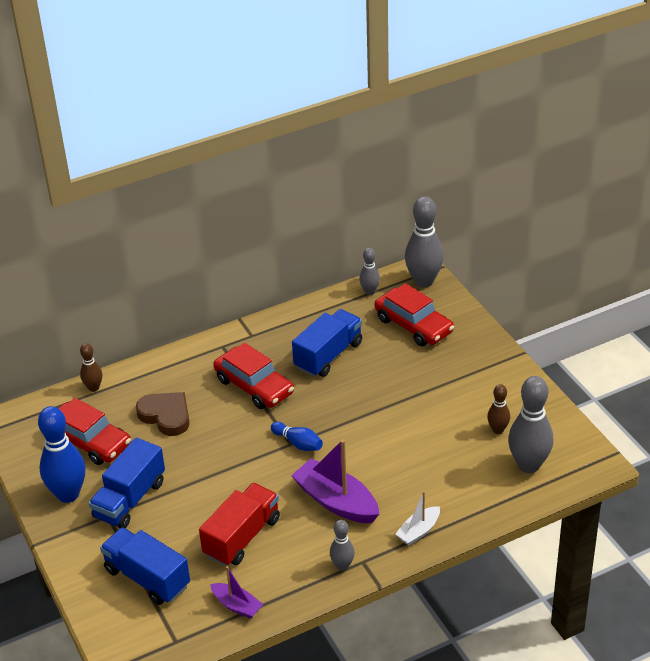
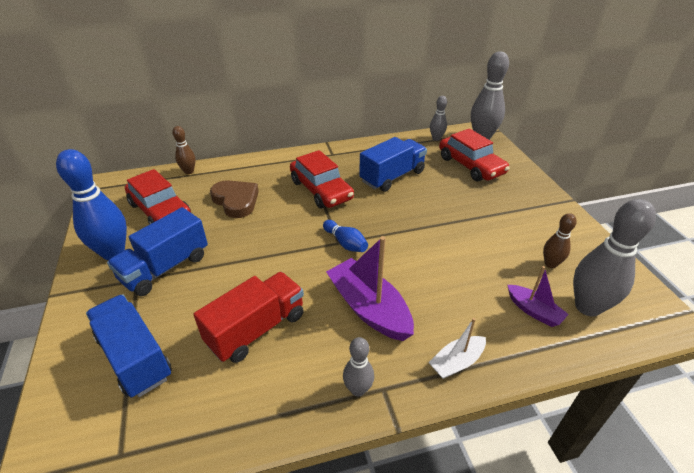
camera: 10 degrees right, 0 degrees up
(237, 605) = (215, 418): purple boat -> purple boat (533, 311)

